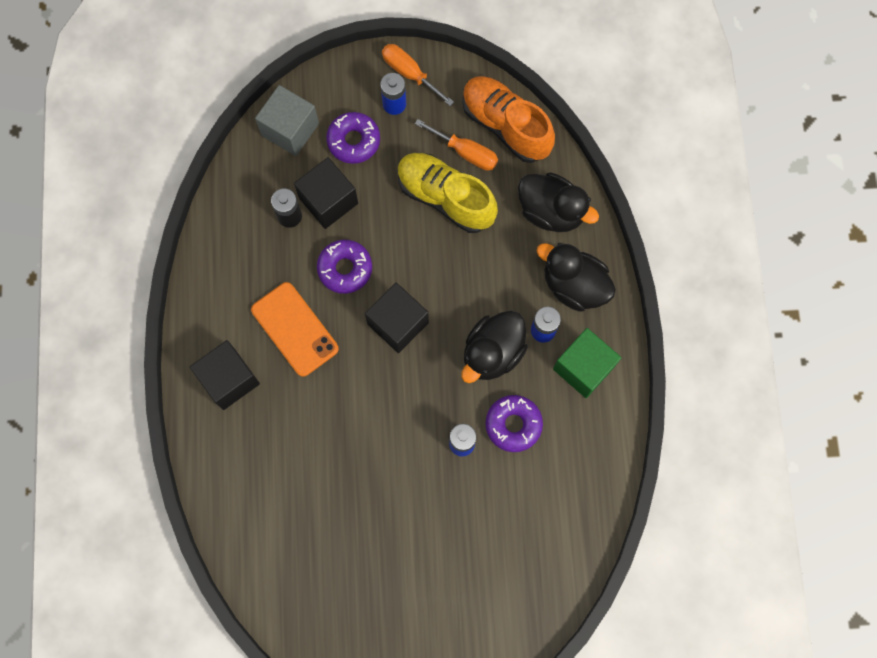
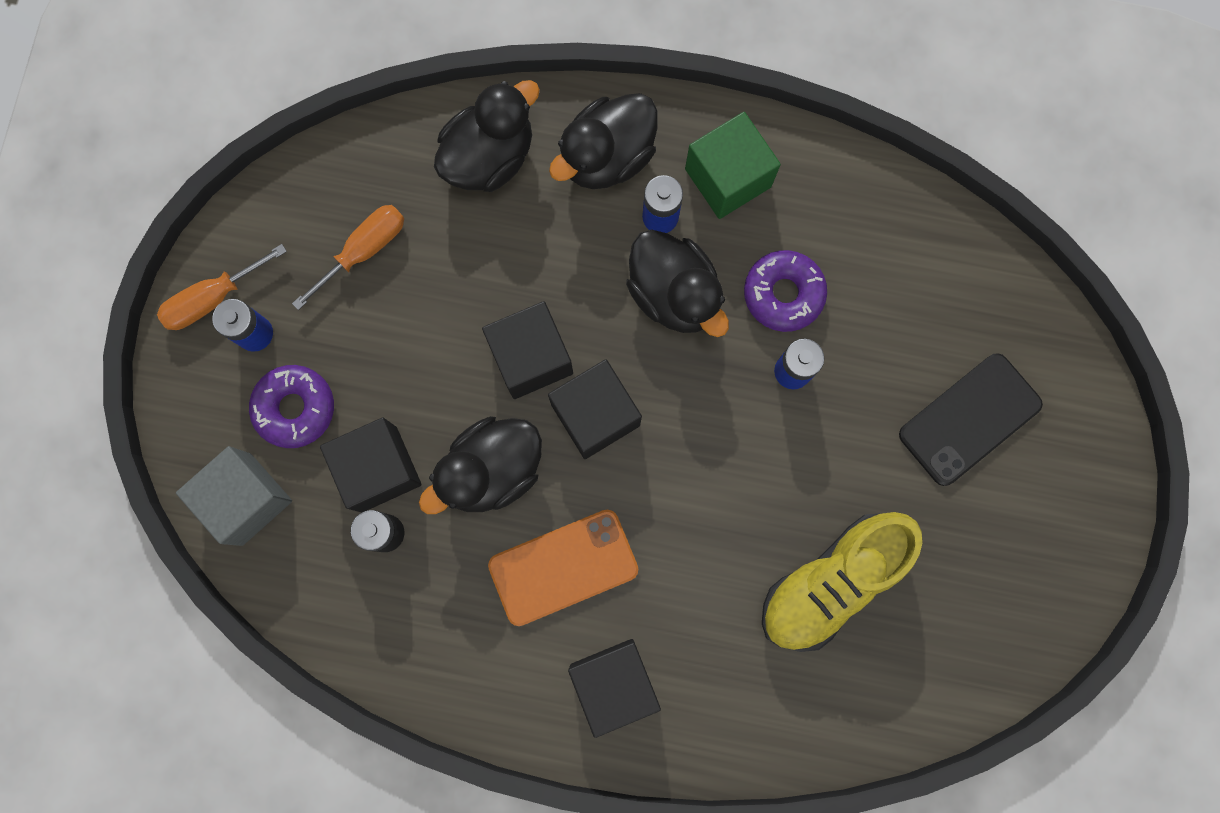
camera: 75 degrees left, 5 degrees up
(345, 269) = (491, 470): purple donut -> black duck
(424, 273) = (531, 357): none -> black cube
(445, 198) = (425, 298): yellow shoe -> yellow shoe (831, 582)
(461, 572) = (969, 419): none -> black phone
(505, 125) = (340, 183): orange shoe -> none

